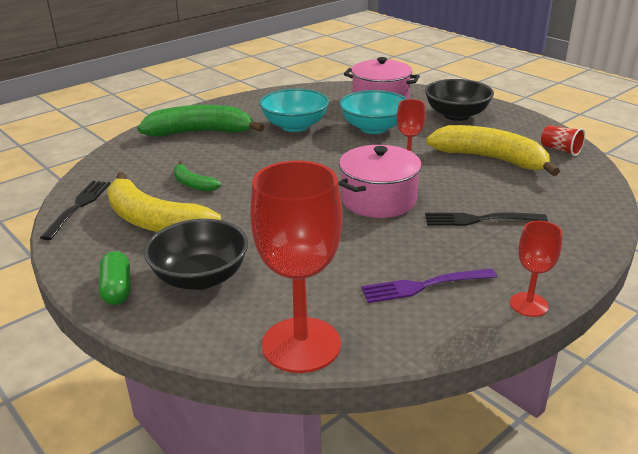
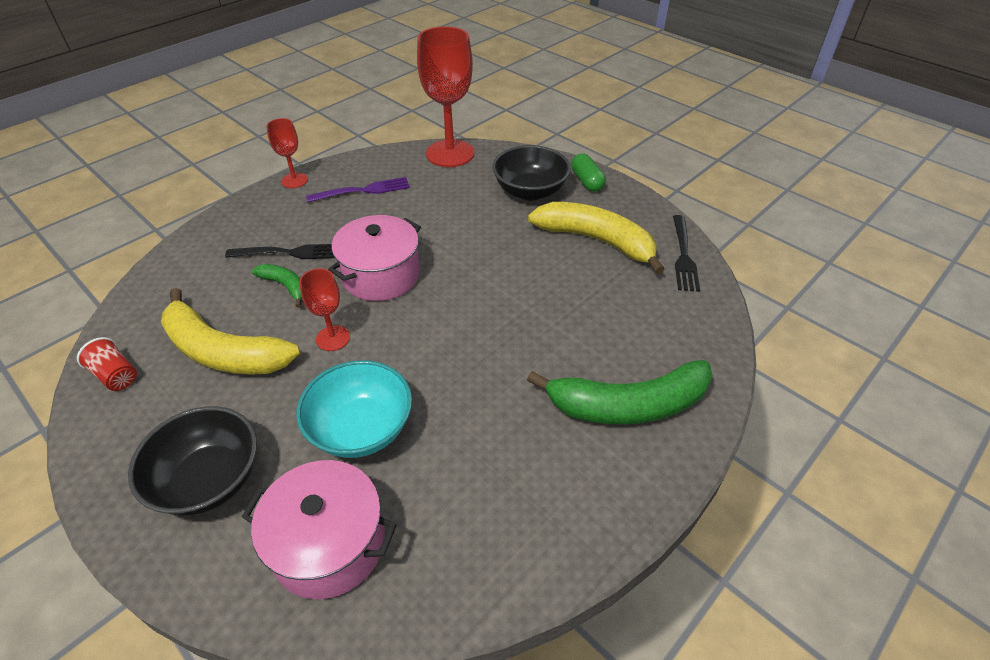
camera: 175 degrees right, 15 degrees up
(193, 184) = (585, 292): green banana -> green banana (285, 286)
(295, 126) = (486, 431): turquoise bowl -> none

